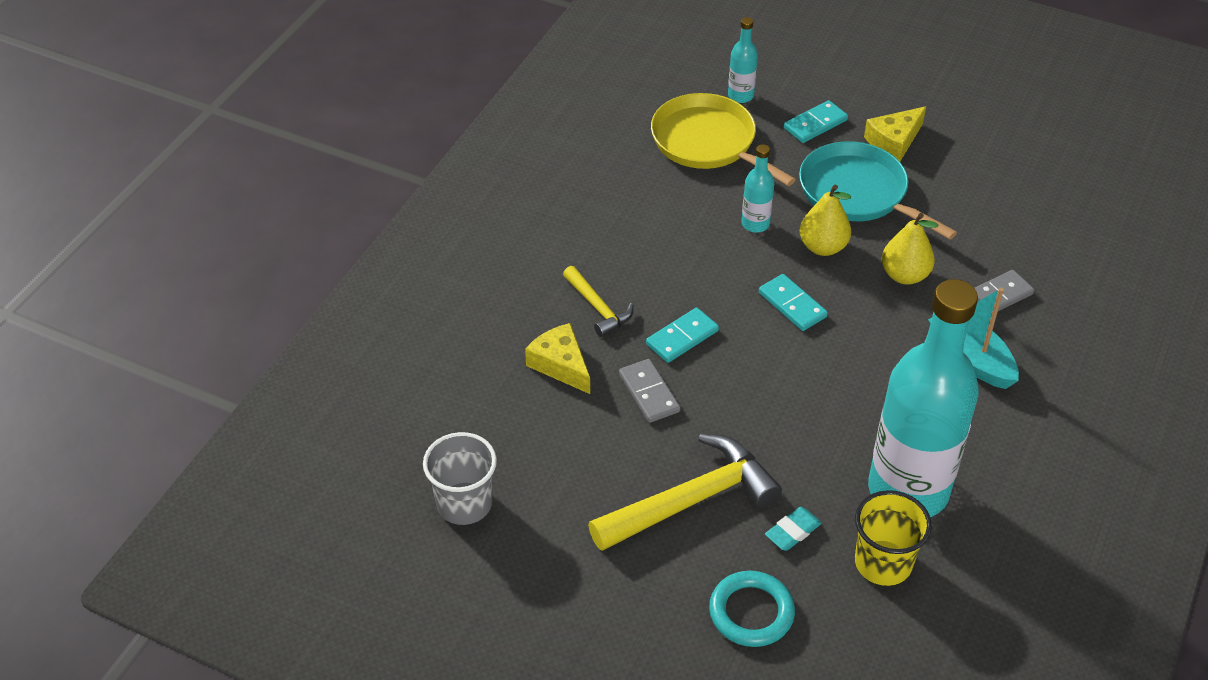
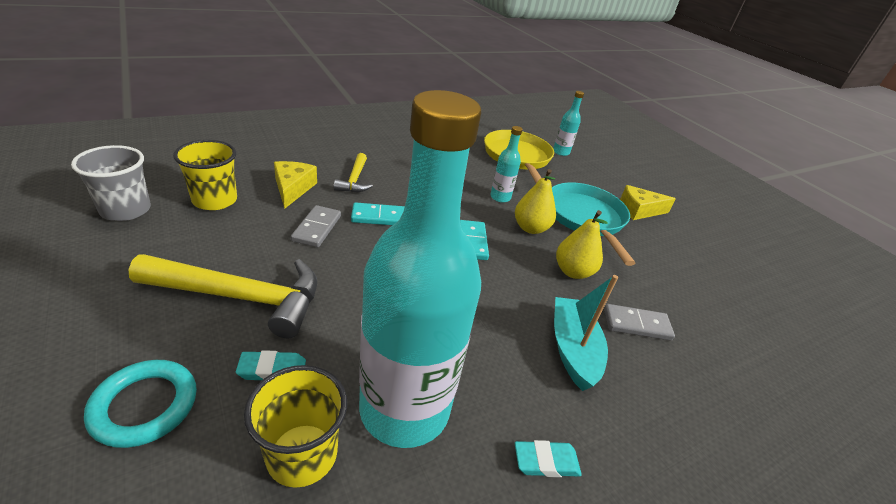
camera: 30 degrees right, 10 degrees down
(517, 434) = (215, 200): none -> yellow cup
(815, 124) = (593, 180): turquoise domino -> none
(1025, 457) = (546, 461): none -> turquoise eraser

